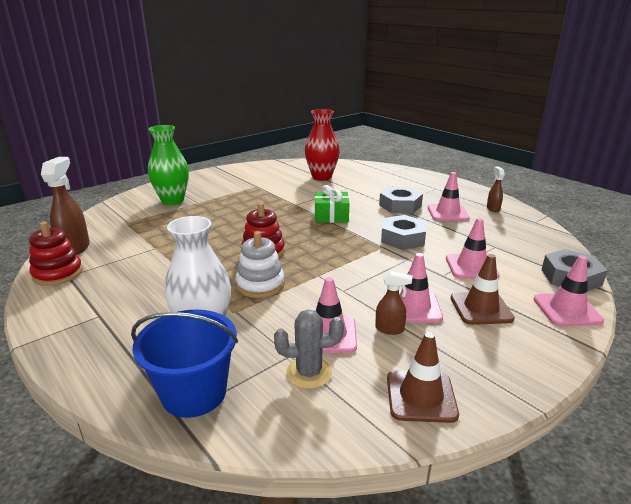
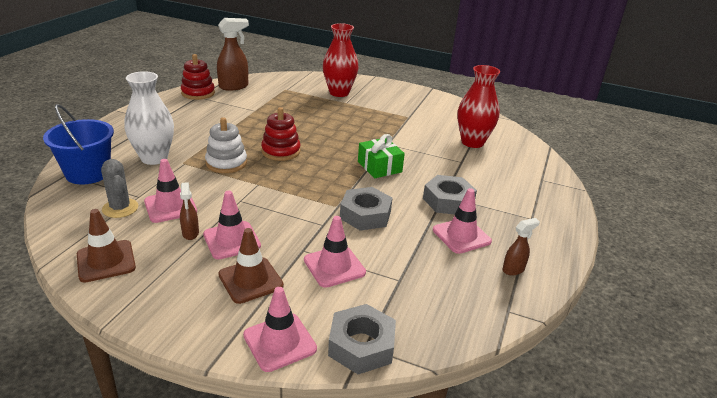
camera: 60 degrees right, 5 degrees up
(172, 200) = (339, 93): green vase -> red vase

